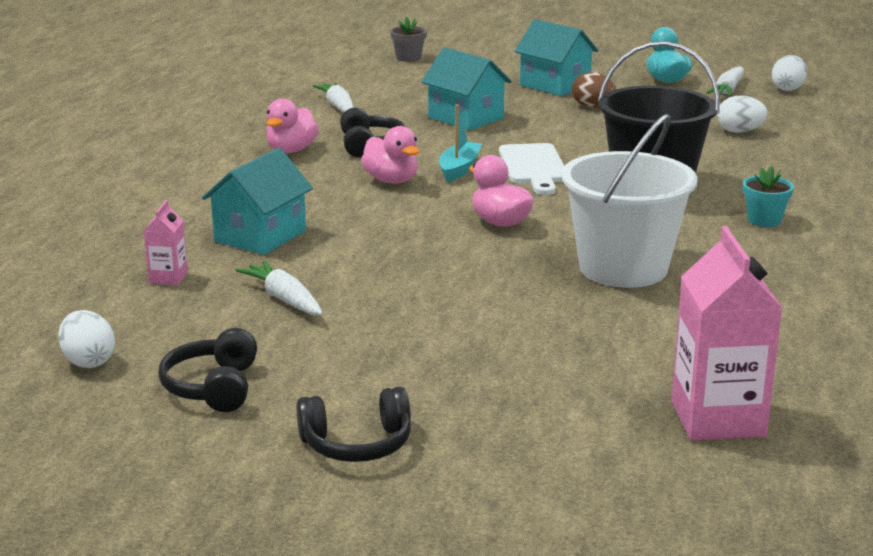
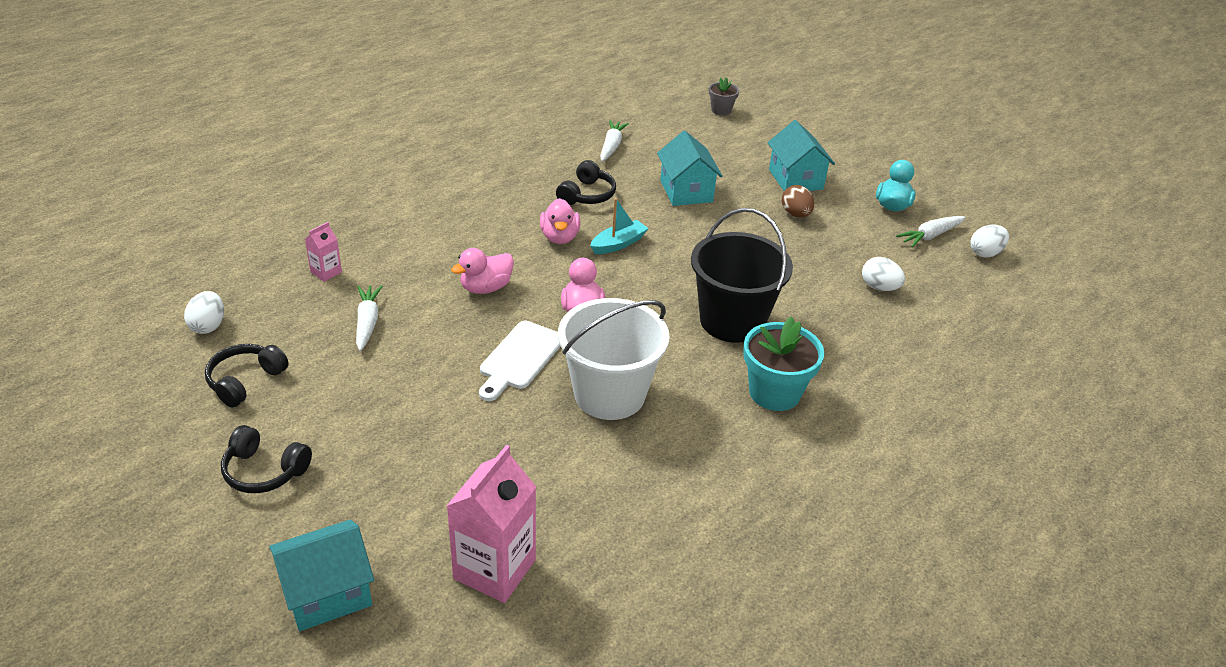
camera: 30 degrees right, 15 degrees up
(260, 236) = (419, 257): turquoise house -> turquoise house (327, 593)
(291, 150) = (530, 180): pink duck -> pink duck (486, 288)
(534, 167) = (673, 263): white cutting board -> white cutting board (520, 358)
(764, 220) = (774, 392): turquoise flower pot -> turquoise flower pot, size x1.81

